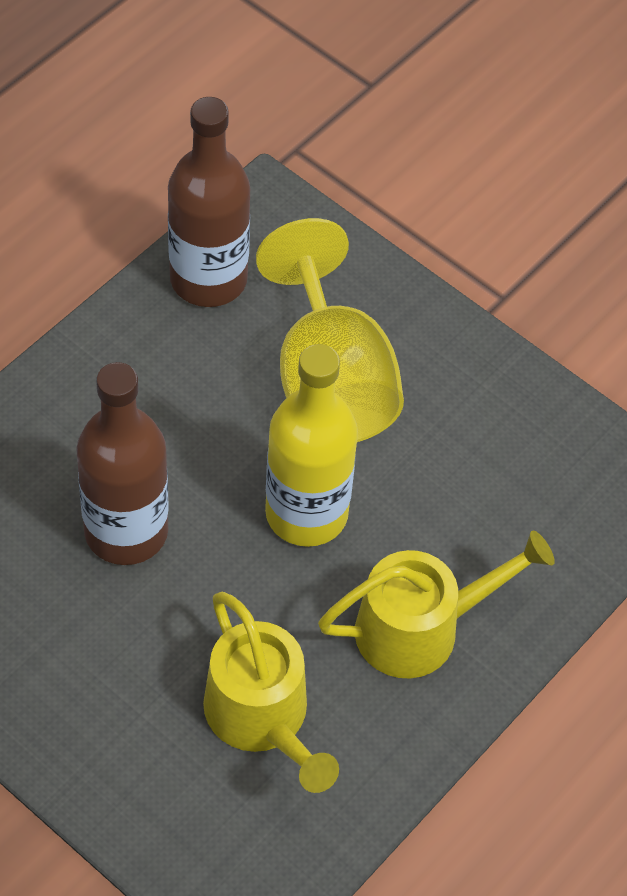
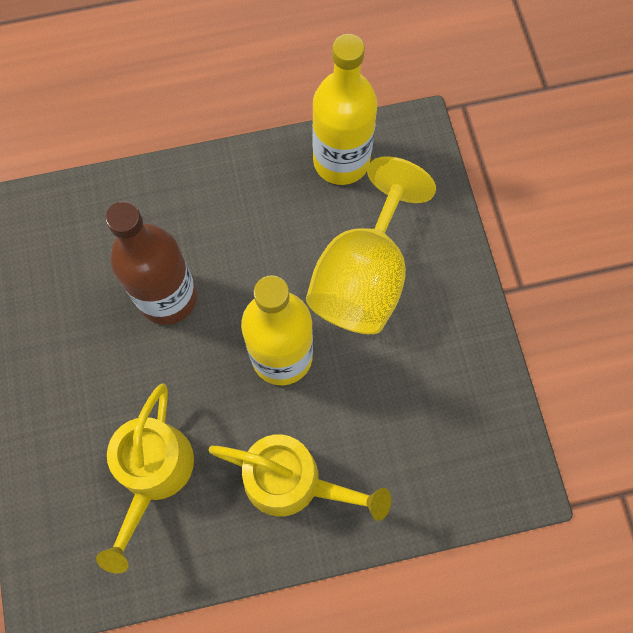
camera: 40 degrees right, 15 degrees up
(208, 279) = (341, 161): brown bottle -> yellow bottle

